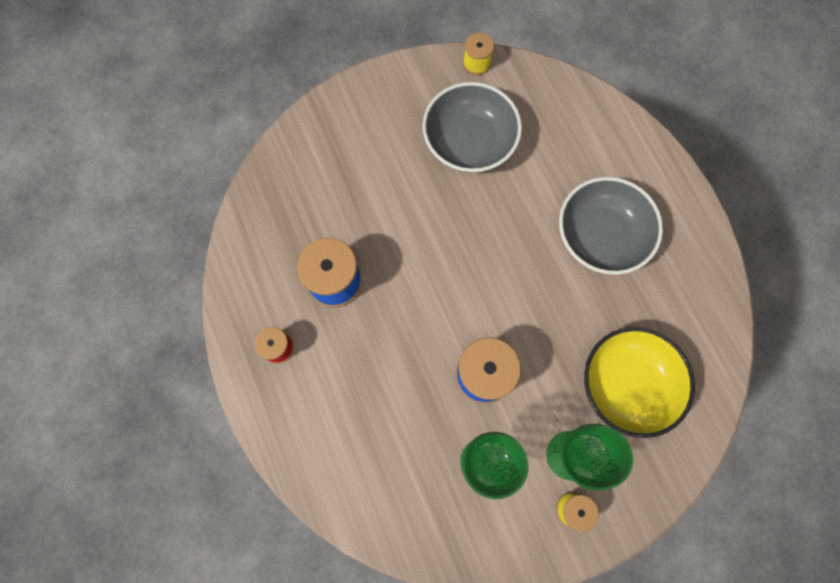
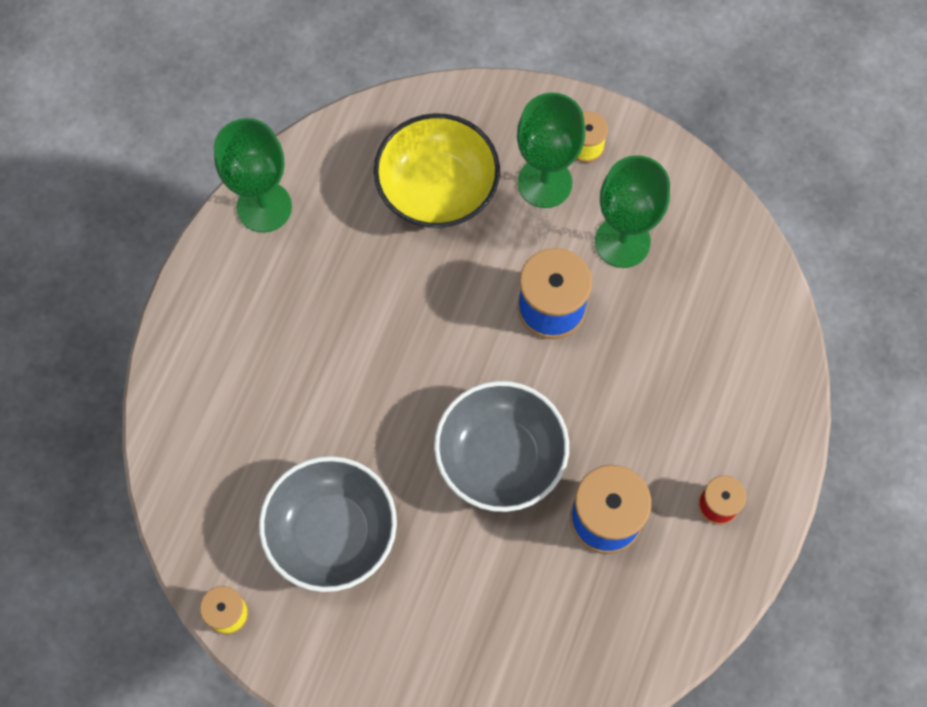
camera: 135 degrees left, 5 degrees down
(600, 236) = (314, 322): grey bowl -> grey bowl (500, 457)
(705, 273) = (264, 207): none -> green goblet

